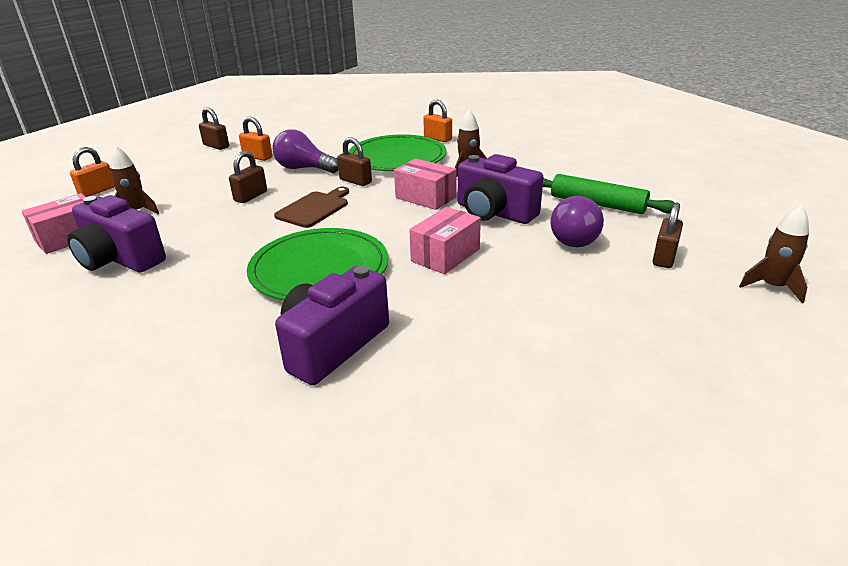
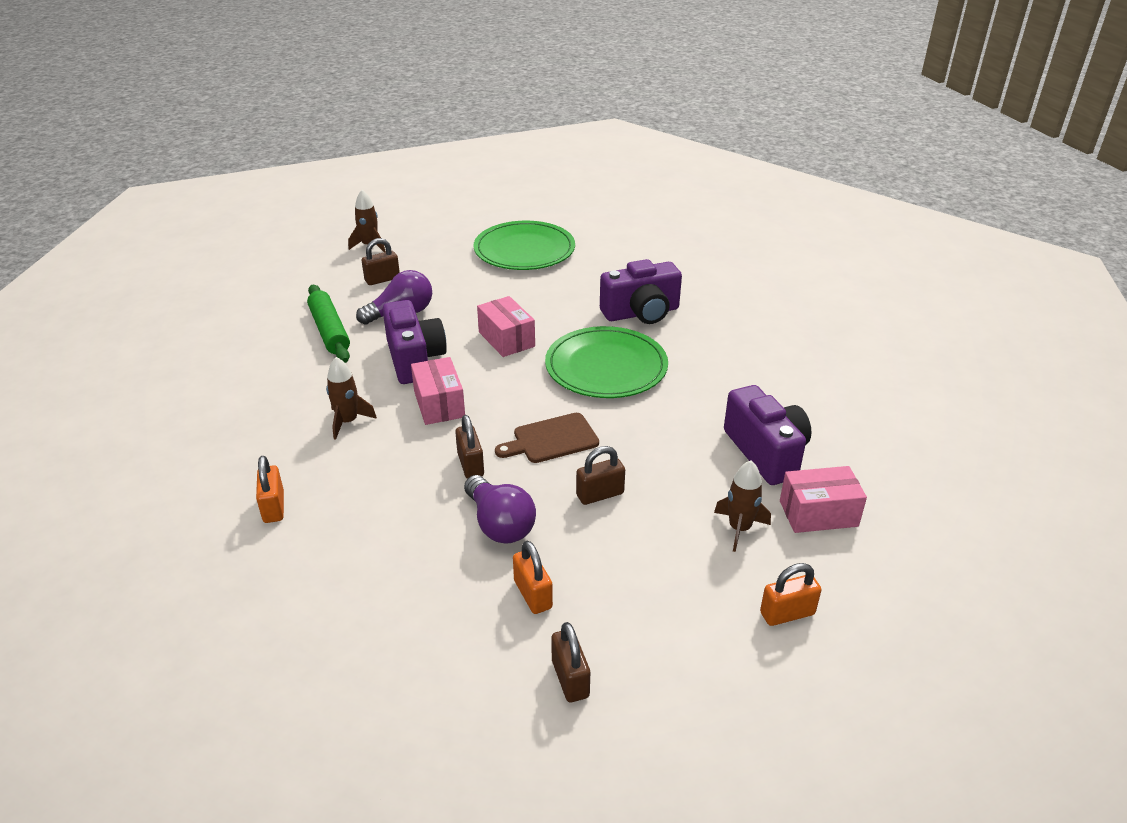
camera: 145 degrees left, 5 degrees up
(397, 157) = (375, 488): green plate -> green plate (524, 250)
(445, 255) = (506, 339): pink box -> pink box turned 75 degrees clockwise

